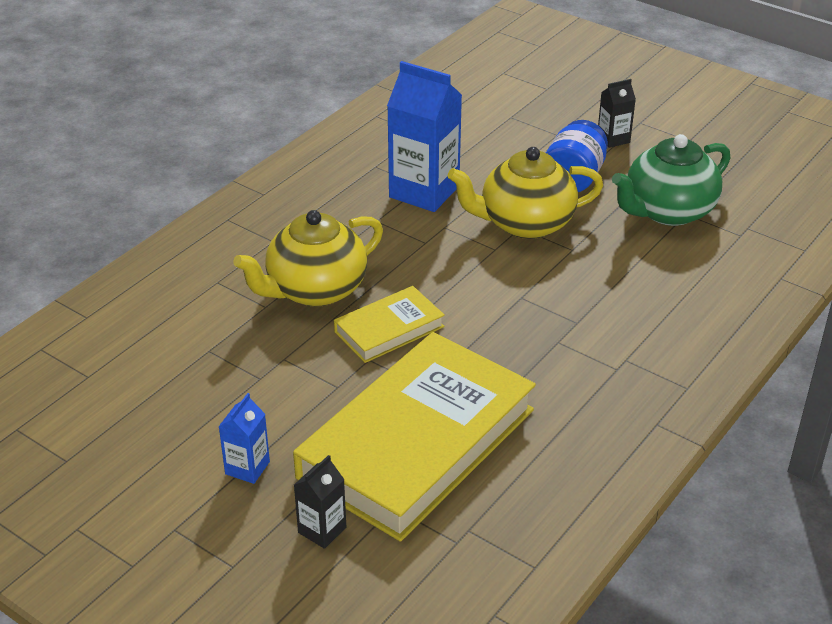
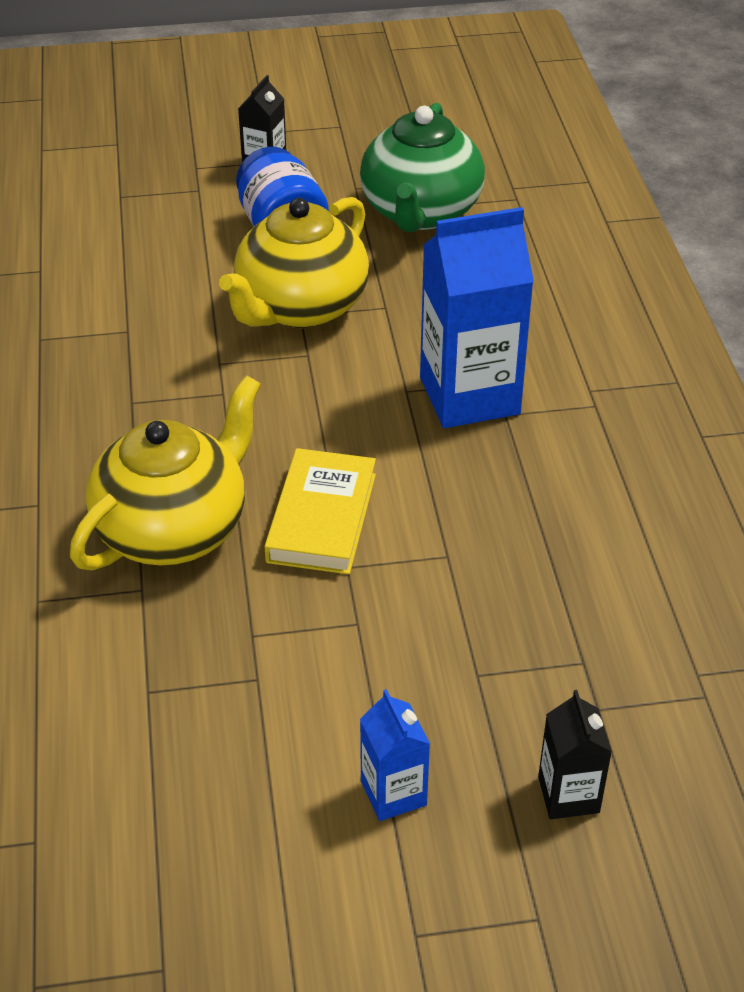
camera: 45 degrees left, 5 degrees up
(315, 290) = (174, 529): yellow teapot -> yellow teapot turned 150 degrees counterclockwise
(417, 443) = (526, 622): yellow book -> none
(424, 192) = (141, 336): blue carton -> blue carton (469, 396)

